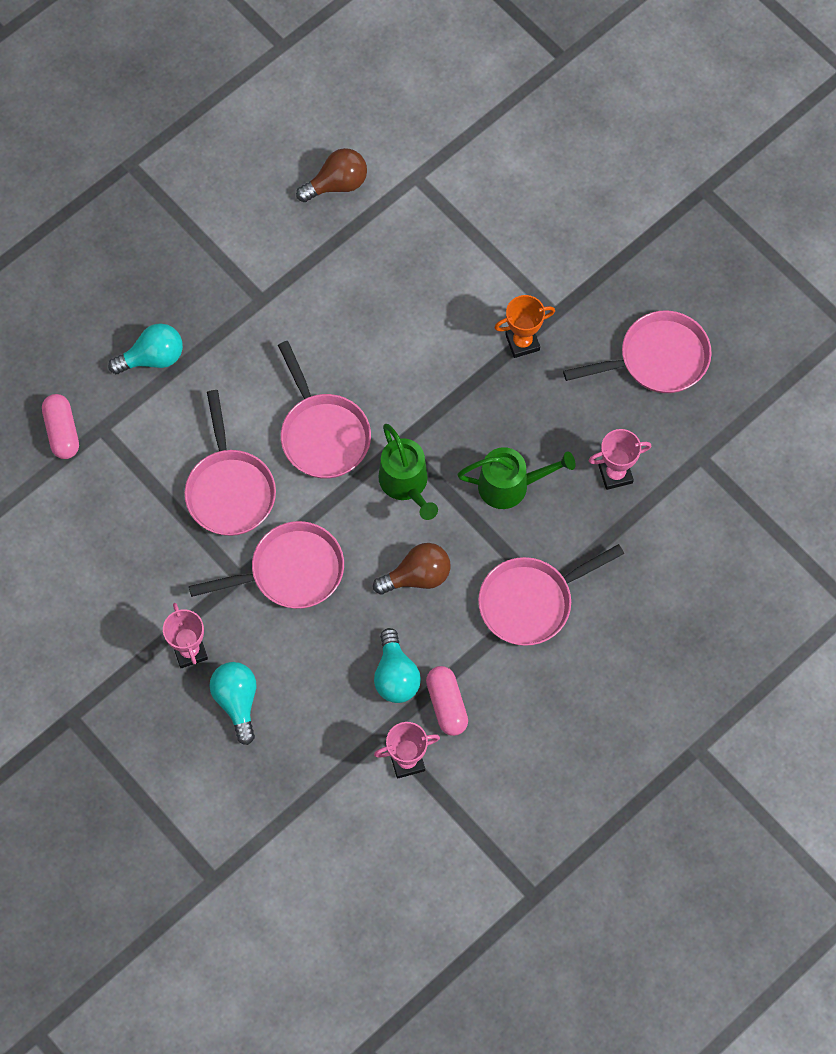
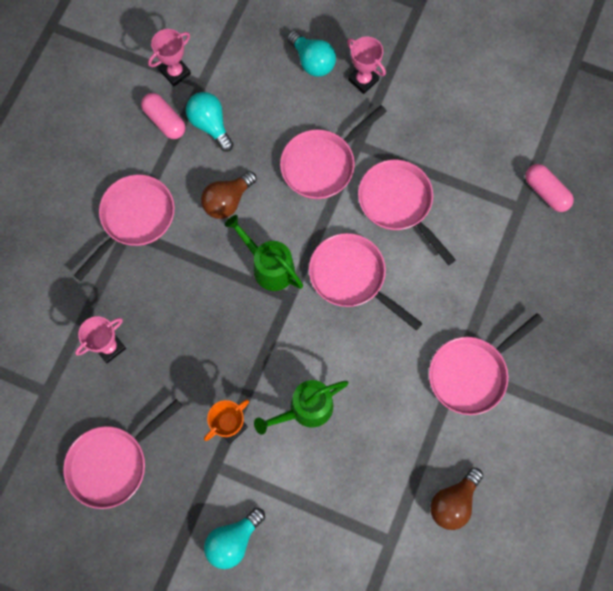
camera: 155 degrees right, 5 degrees up
(153, 358) = (514, 279): turquoise light bulb -> turquoise light bulb (233, 540)
(251, 288) = (471, 373): none -> pink pan
(511, 485) = (188, 301): green watering can -> green watering can (305, 409)

